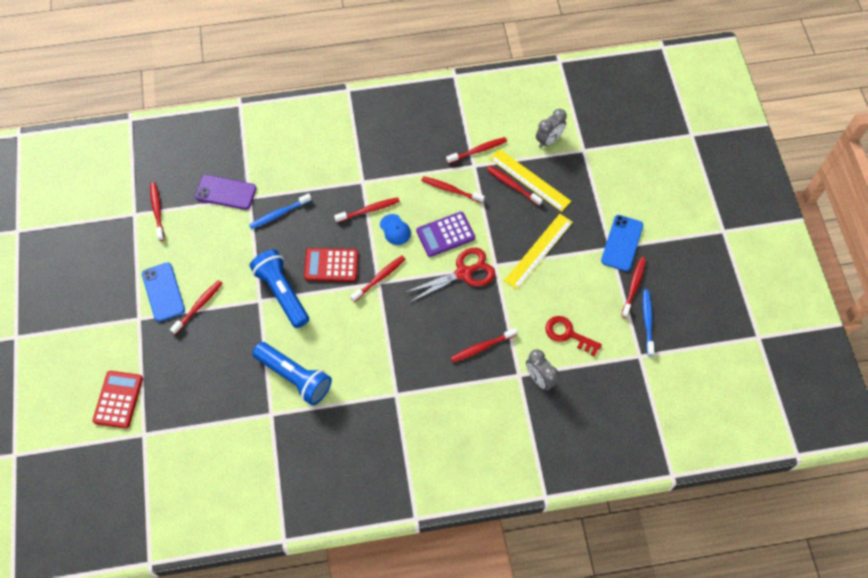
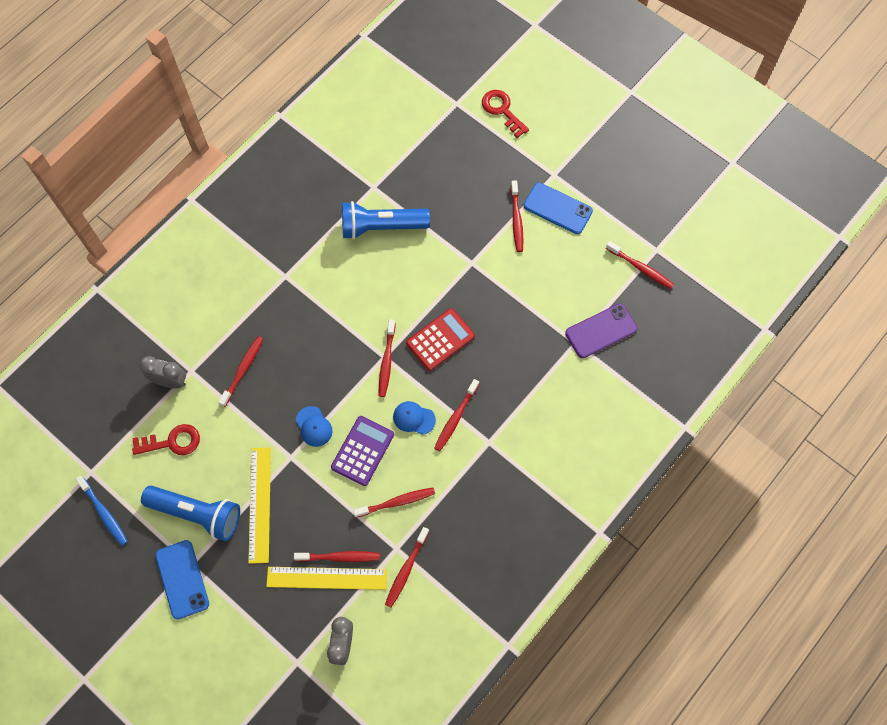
camera: 140 degrees right, 5 degrees up
(118, 399) = (502, 110): red calculator -> red key
(279, 214) = (533, 349): blue toothbrush -> none
(282, 293) = (459, 283): blue flashlight -> blue flashlight (197, 514)
(464, 273) = (314, 426): red scissors -> blue cap
(633, 286) = (140, 540): red toothbrush -> none

